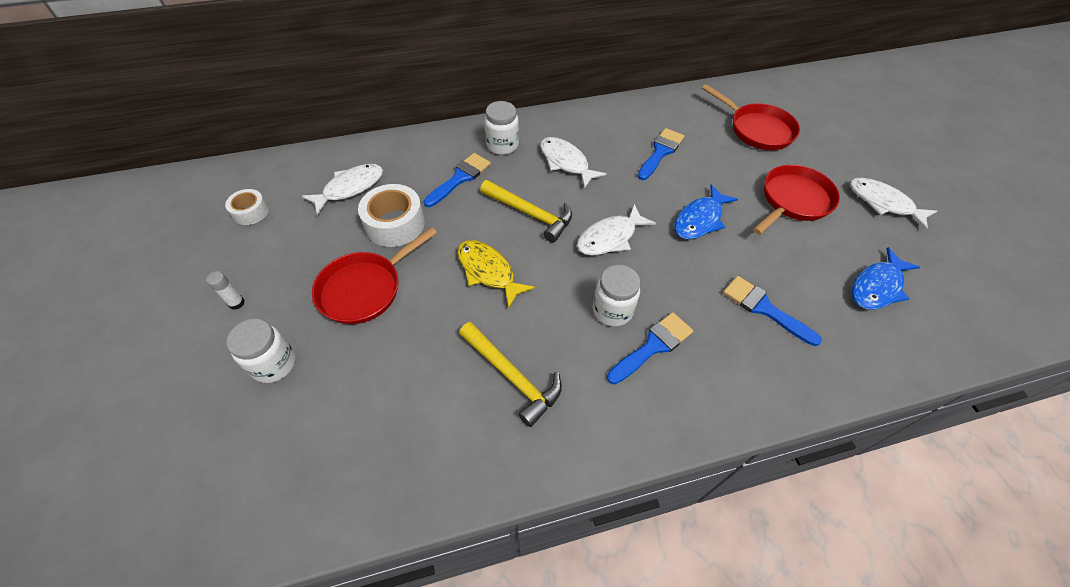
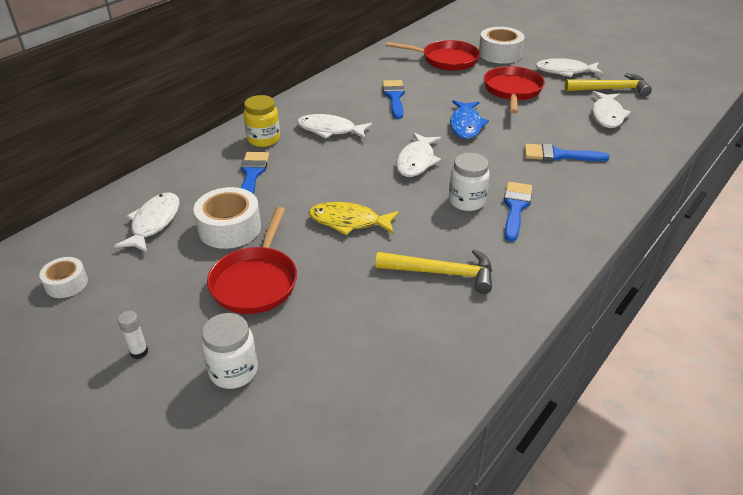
camera: 35 degrees left, 15 degrees down
(502, 145) = (263, 139): white jar -> yellow jar
(530, 214) = (340, 172): yellow hammer -> yellow hammer (610, 89)
(826, 146) = (500, 54): none -> white tape
(877, 286) = (607, 115): blue fish -> white fish

